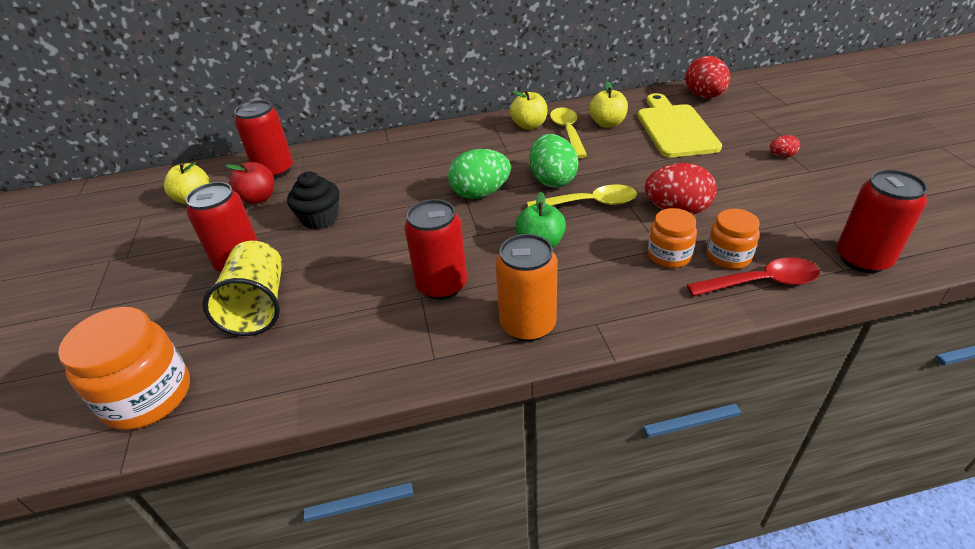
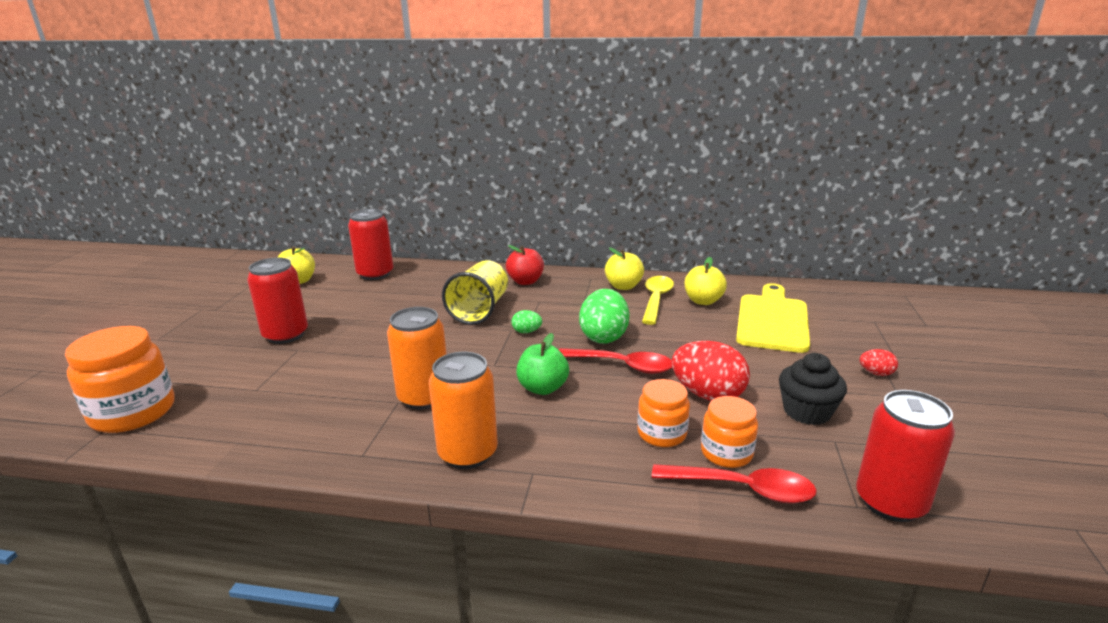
camera: 20 degrees right, 15 degrees down
(258, 198) = (344, 291): red apple -> red apple (525, 281)
(258, 306) = (268, 371): yellow cup -> yellow cup (480, 310)
(320, 218) = (375, 318): black cupcake -> black cupcake (807, 411)
(442, 285) = (424, 397): red can -> orange can
(480, 193) = (526, 332): green egg -> green egg, size x0.48
(590, 203) = (622, 366): yellow spoon -> red spoon
(704, 96) = (832, 298): red egg -> none

